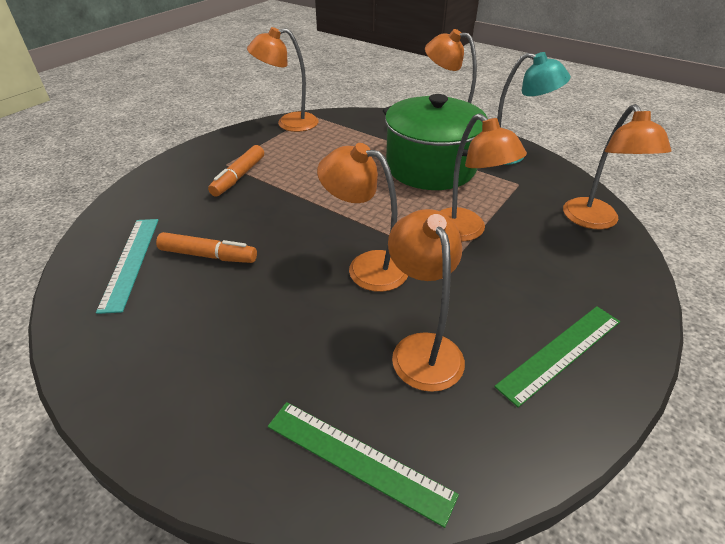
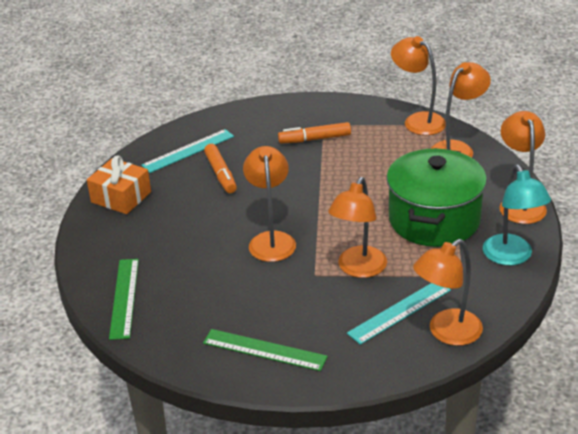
camera: 60 degrees right, 5 degrees down
(132, 363) = (121, 197): none -> orange gift
(422, 348) = (218, 291): orange lamp -> orange lamp (457, 149)
(548, 233) = (399, 311): none -> turquoise ruler

